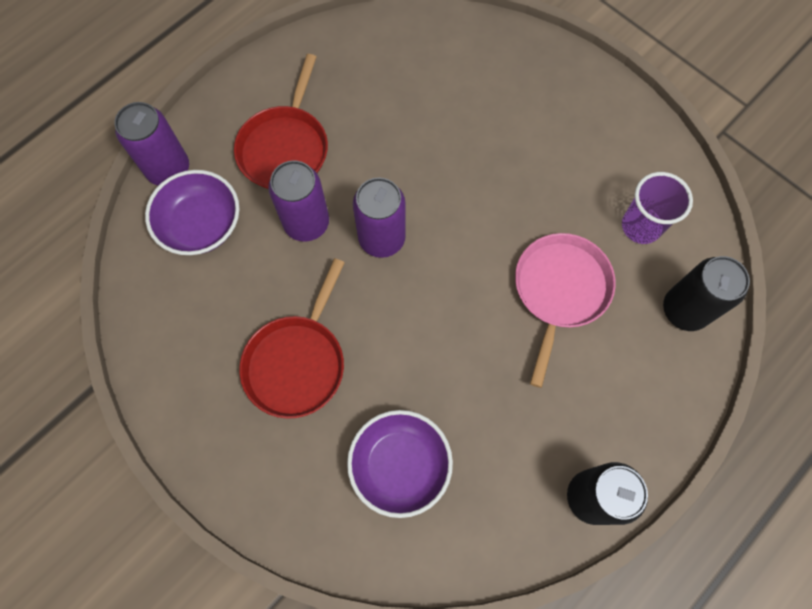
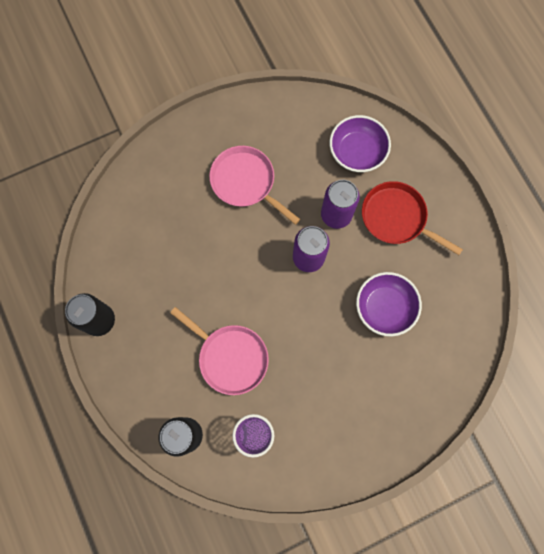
camera: 110 degrees right, 5 degrees up
(168, 169) = (404, 142): purple can -> none
(297, 362) = (245, 182): red pan -> pink pan
(400, 465) = (162, 219): purple bowl -> purple bowl (385, 307)

